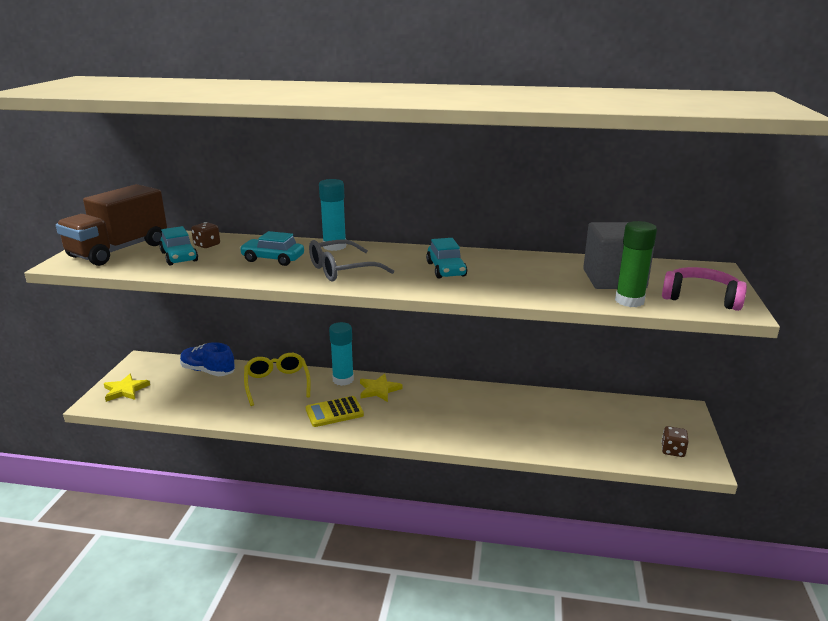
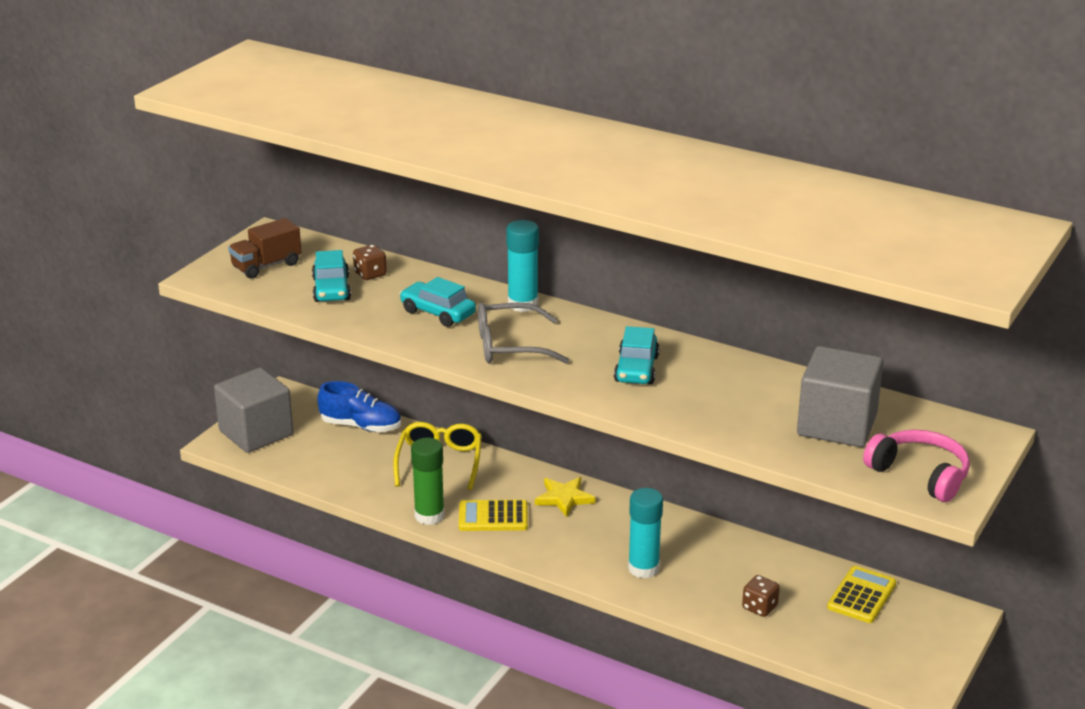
camera: 20 degrees right, 5 degrees up
(118, 250) = (266, 266): brown truck -> brown truck, size x0.57
(125, 390) = (256, 433): yellow star -> grey cube
(208, 371) = (361, 426): blue shoe -> blue shoe turned 150 degrees clockwise
(343, 380) = (525, 474): turquoise glue stick -> turquoise glue stick (643, 568)
(615, 411) = (861, 595): none -> yellow calculator
(629, 301) = (823, 461): green glue stick -> green glue stick (429, 516)
(672, 450) = (895, 663): brown dice -> brown dice (759, 607)

